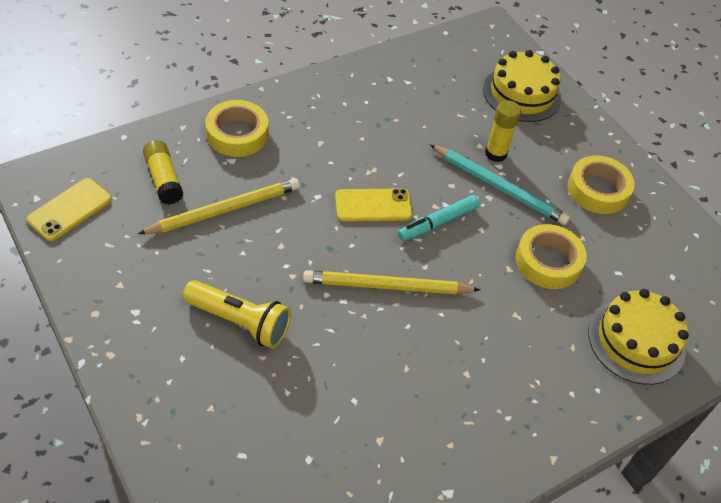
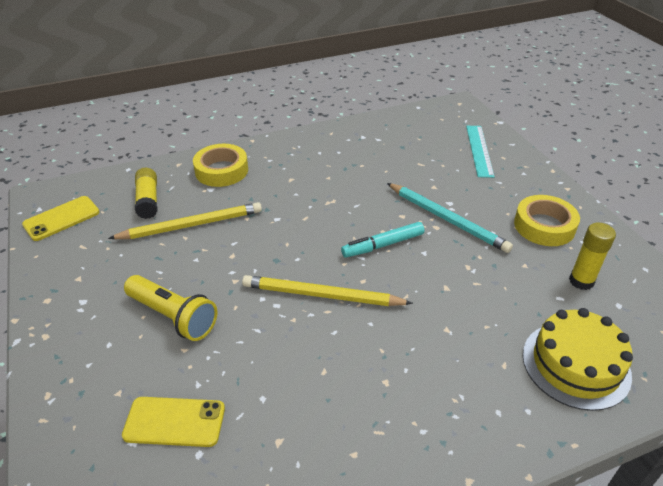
camera: 15 degrees right, 10 degrees down
(373, 205) = (325, 228): yellow phone -> yellow phone (174, 422)
(495, 154) = (448, 193): yellow glue stick -> yellow glue stick (581, 281)
(522, 94) = (479, 150): yellow cake -> turquoise ruler
(548, 261) = (487, 283): yellow tape -> none

